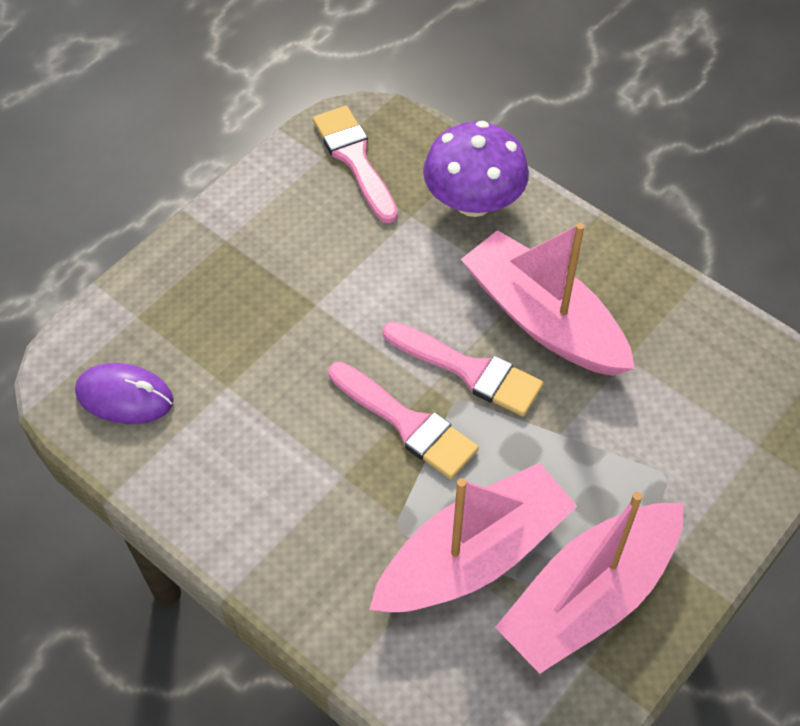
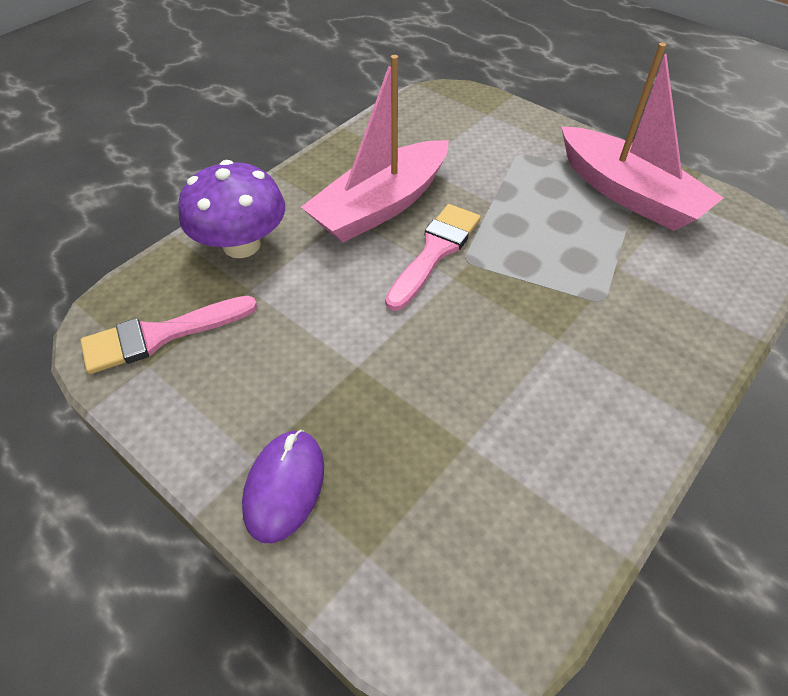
camera: 90 degrees left, 5 degrees down
(125, 396) = (492, 557): purple mouse -> purple mouse (284, 486)
(407, 423) = (495, 293): pink brush -> none
(473, 556) = (614, 253): pink boat -> none

